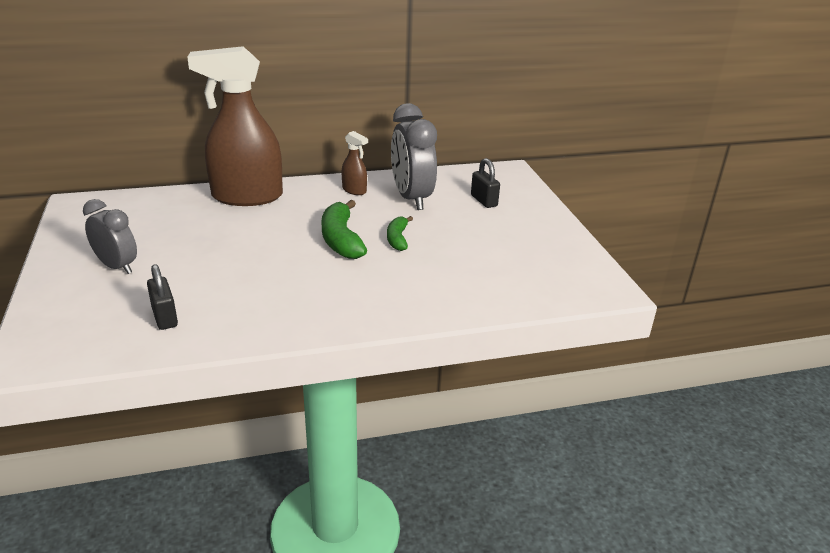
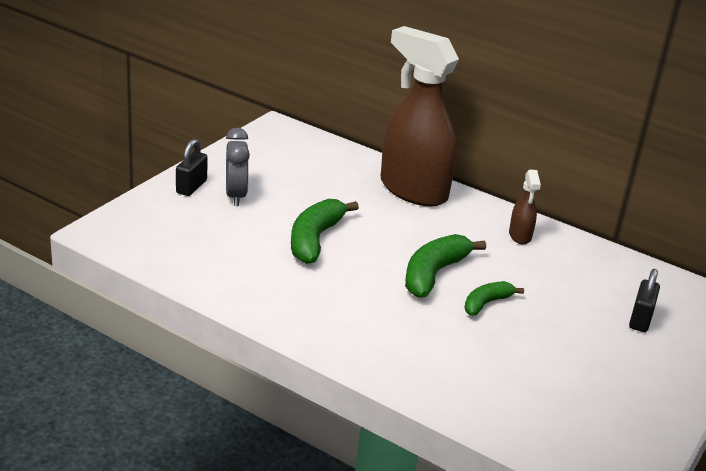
camera: 45 degrees right, 0 degrees up
(165, 317) = (213, 254): black padlock -> black padlock (191, 187)
(228, 263) = (314, 239): none -> green banana
(411, 198) = (565, 274): grey clock -> none

